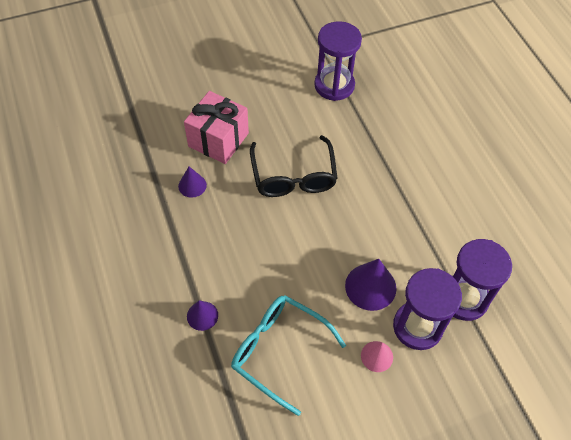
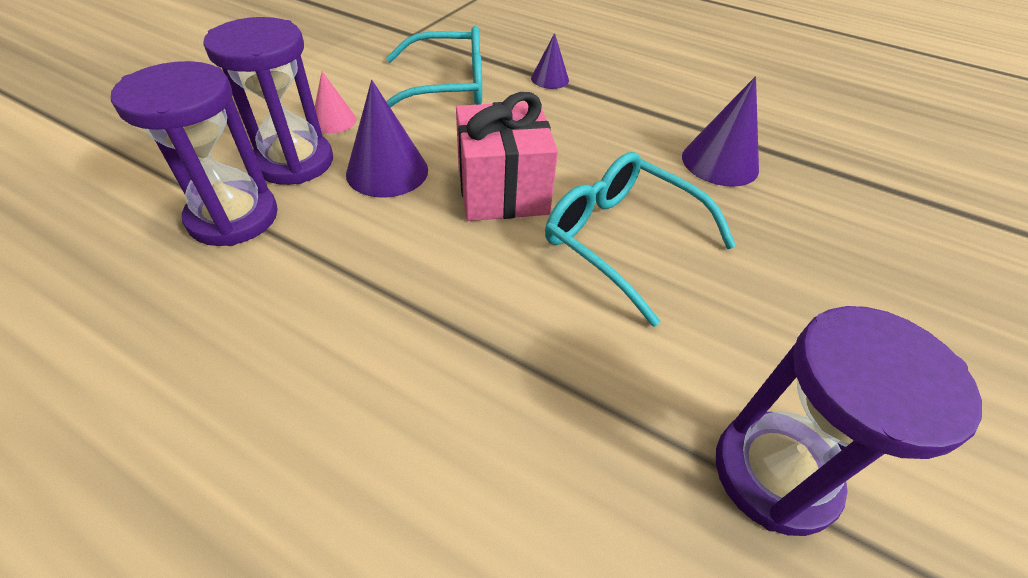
camera: 140 degrees right, 10 degrees down
(192, 185) = (720, 162): purple cone -> purple cone, size x1.68
(218, 140) = (780, 228): pink gift -> pink gift (502, 191)
(293, 176) = (621, 239): black glasses -> turquoise glasses

